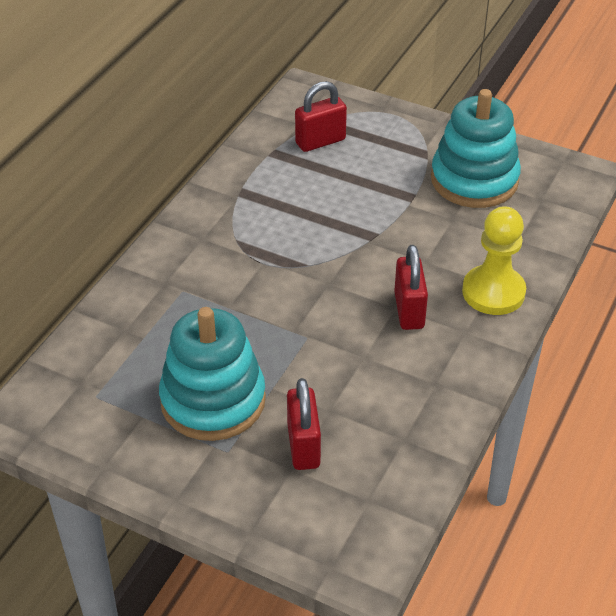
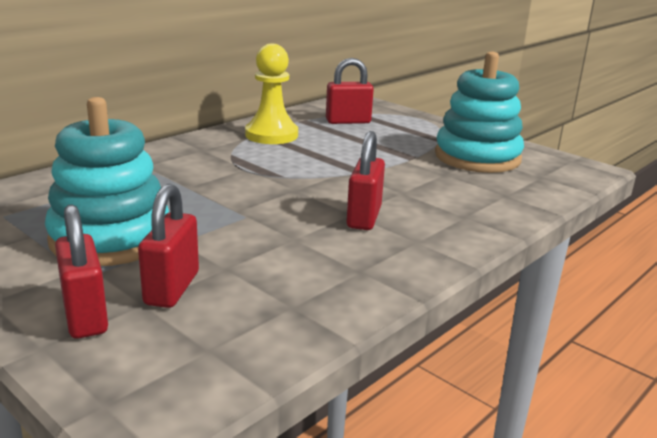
camera: 15 degrees right, 20 degrees down
(259, 494) = (85, 316): none -> red padlock
(493, 292) = (462, 221): yellow pawn -> yellow pawn (271, 135)

